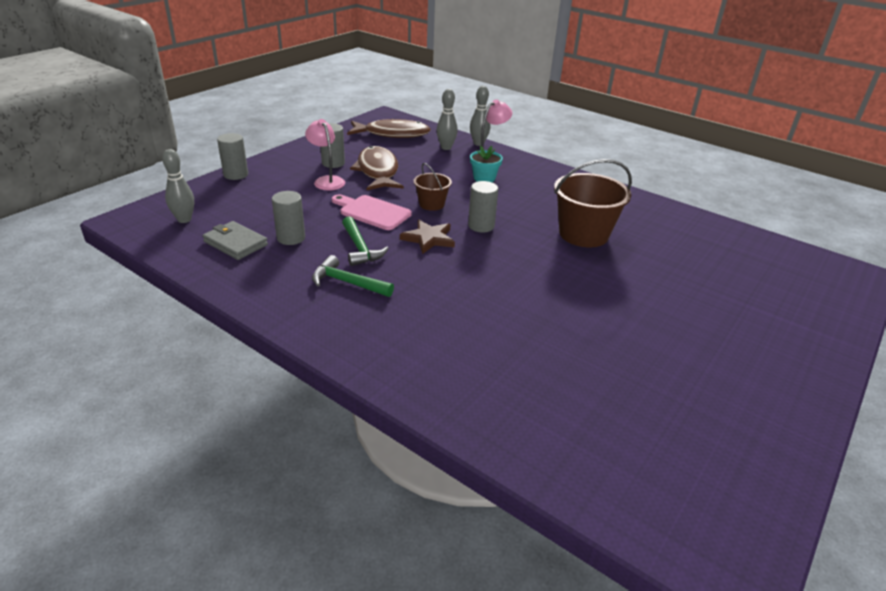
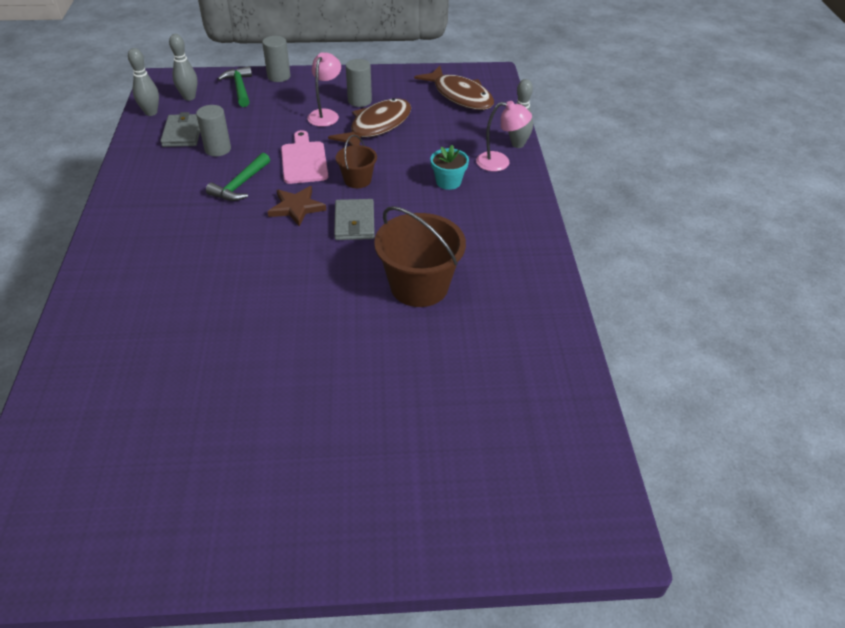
camera: 50 degrees right, 10 degrees up
(347, 283) = (185, 205): green hammer -> green hammer (239, 88)
(446, 147) = (479, 133): grey bowling pin -> grey bowling pin (151, 112)
(481, 226) = (354, 222): grey cylinder -> grey wallet

